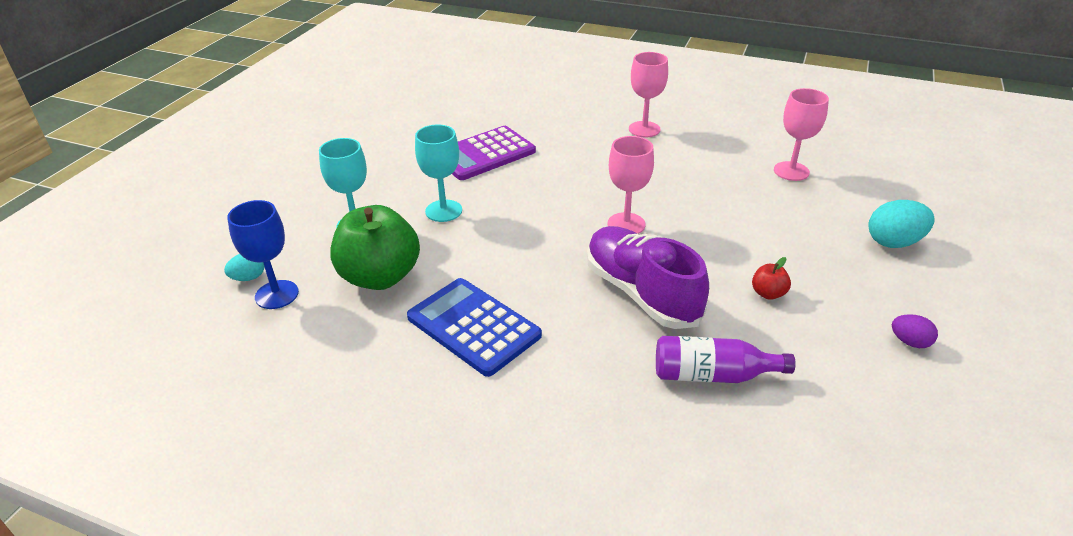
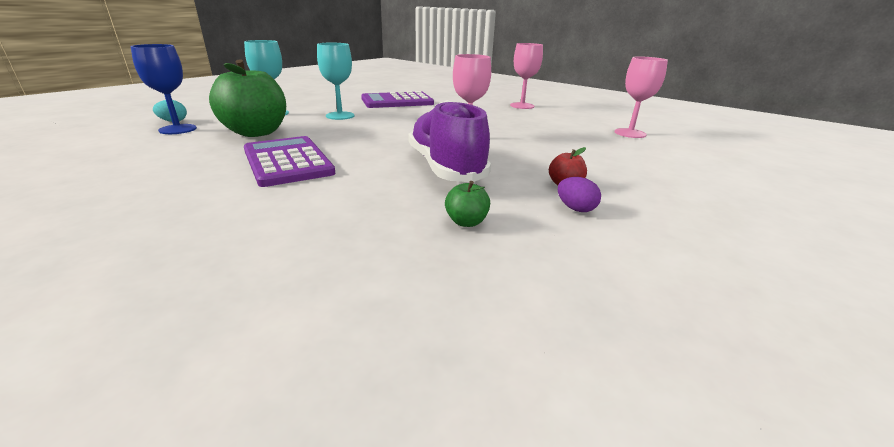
camera: 15 degrees right, 10 degrees down
(473, 326) = (287, 162): blue calculator -> purple calculator
(712, 375) = (466, 222): purple bottle -> green apple
(893, 242) = (714, 177): turquoise egg -> none
(909, 342) = (710, 239): purple egg -> purple egg (575, 209)

